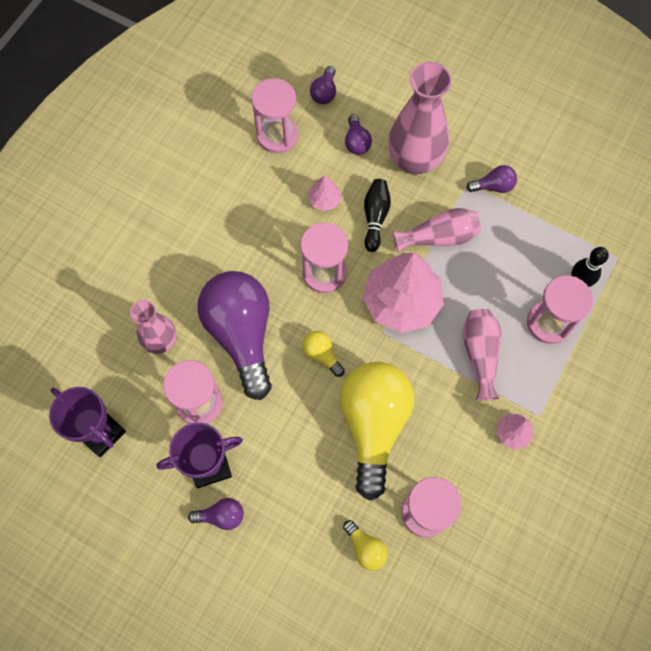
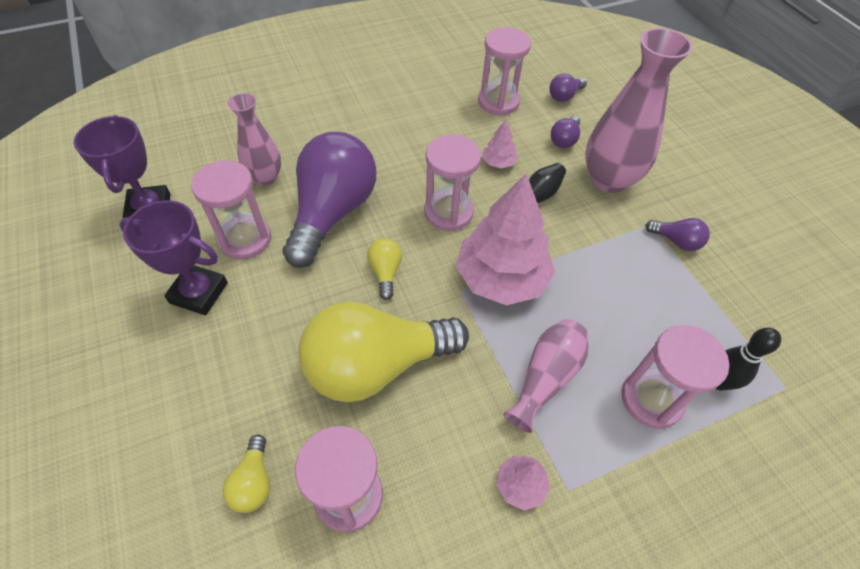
camera: 35 degrees right, 15 degrees down
(221, 516) = (162, 341): purple light bulb -> none
(373, 425) = (376, 365): yellow light bulb -> yellow light bulb turned 150 degrees counterclockwise
(438, 237) = (584, 249): pink vase -> none

